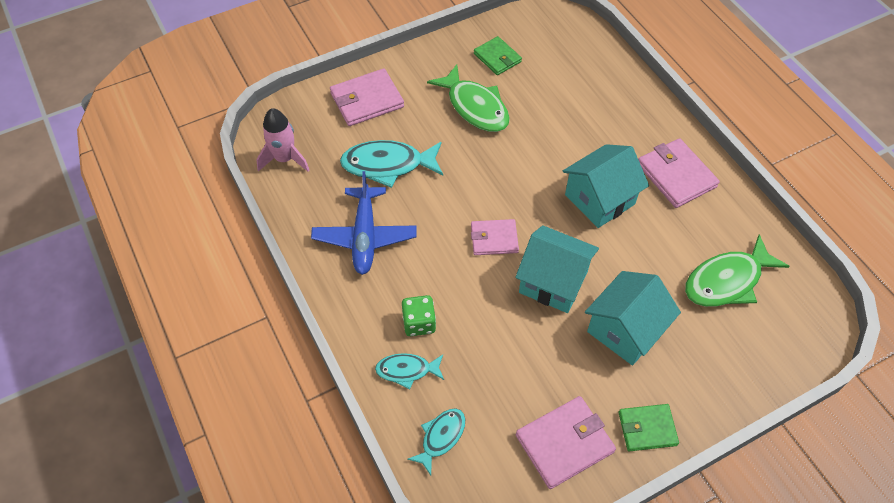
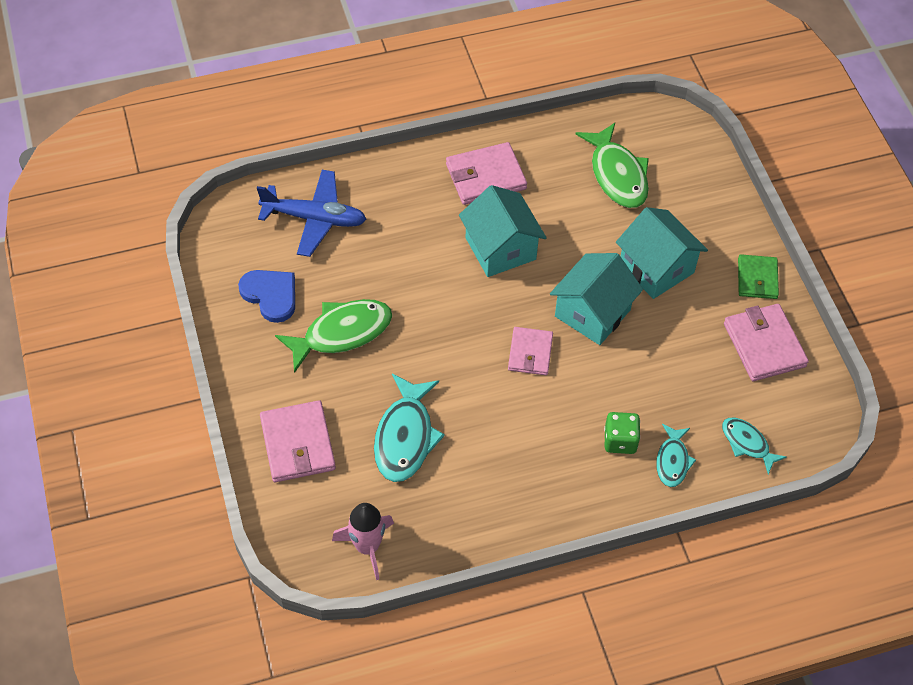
camera: 80 degrees left, 0 degrees up
(365, 236) = (501, 475): blue plane -> blue plane (314, 218)
(497, 58) = (270, 295): green wallet -> blue heart

